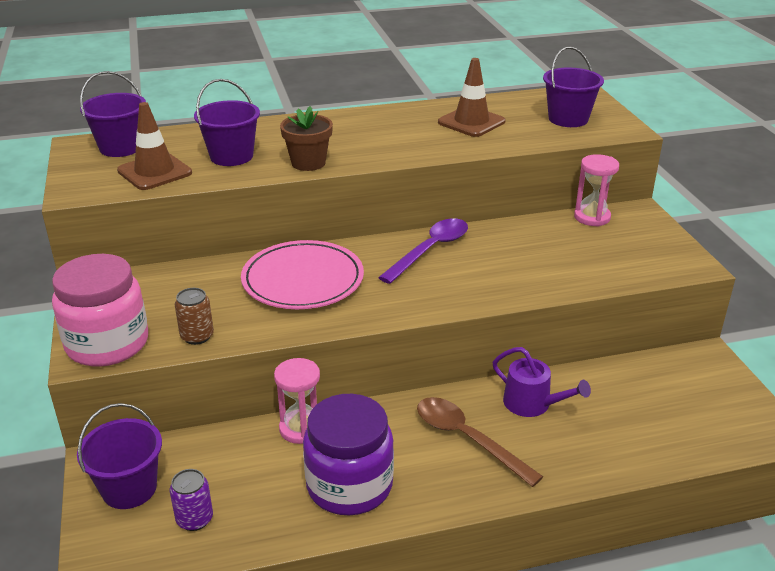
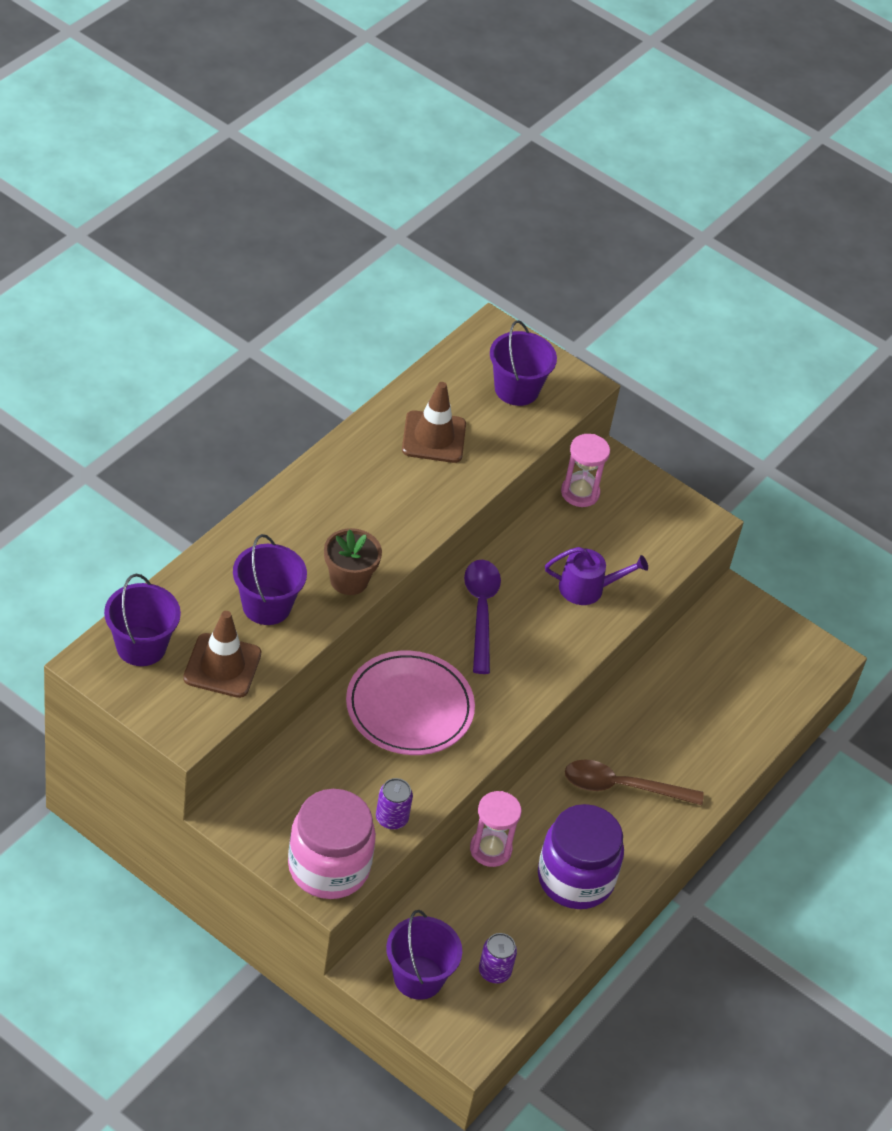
camera: 45 degrees left, 15 degrees up
(197, 336) = (391, 818): brown can -> purple can
(532, 404) = (641, 724): purple watering can -> purple watering can (587, 588)

